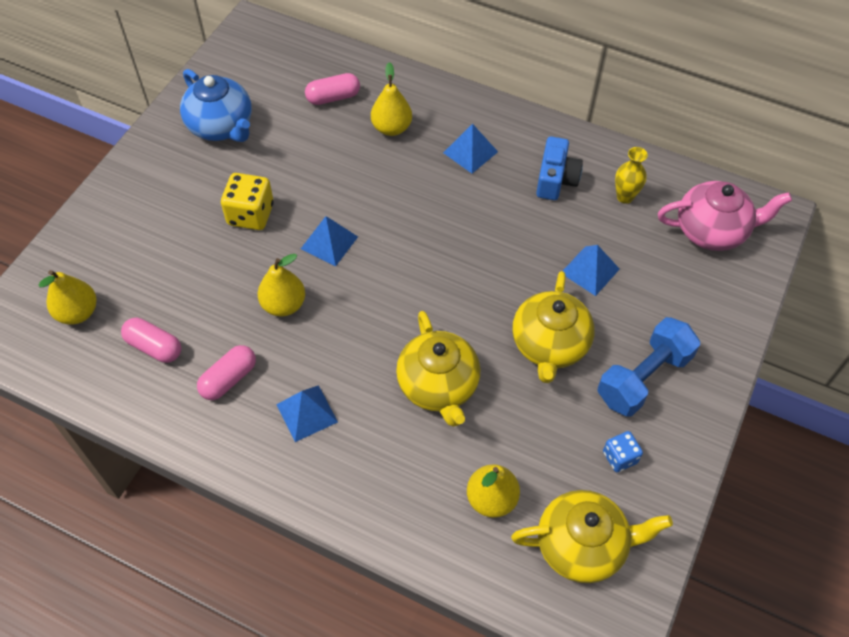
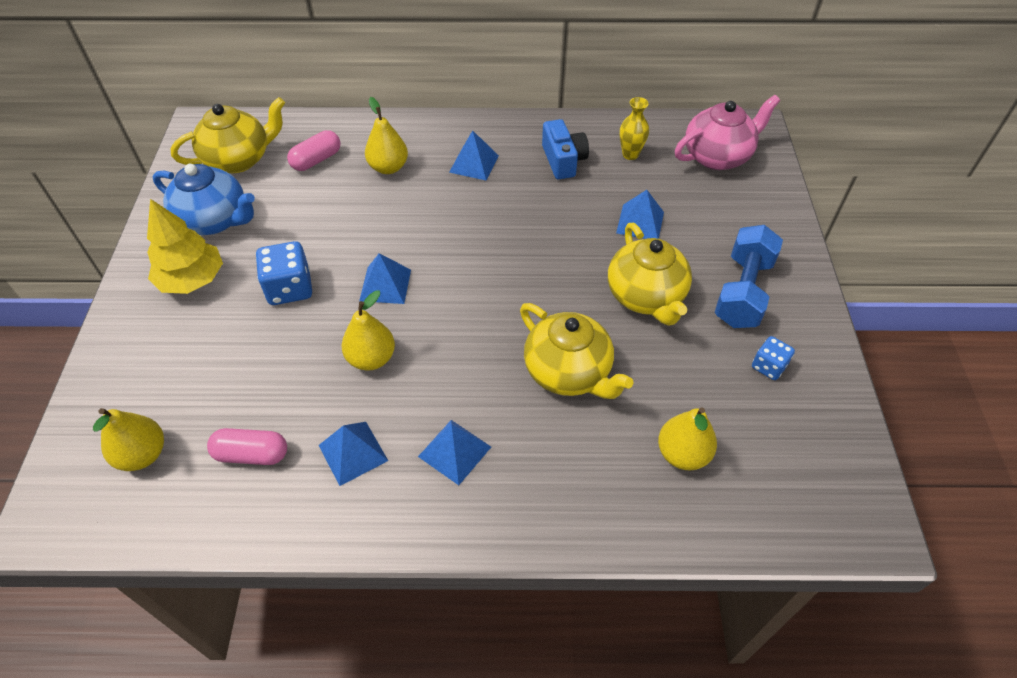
camera: 25 degrees left, 5 degrees down
(179, 176) = (192, 279): none -> yellow tree
(229, 379) = (353, 452): pink capsule -> blue pyramid
(250, 214) = (289, 288): yellow dice -> blue dice
(582, 545) = (789, 458): yellow teapot -> yellow teapot (239, 159)

